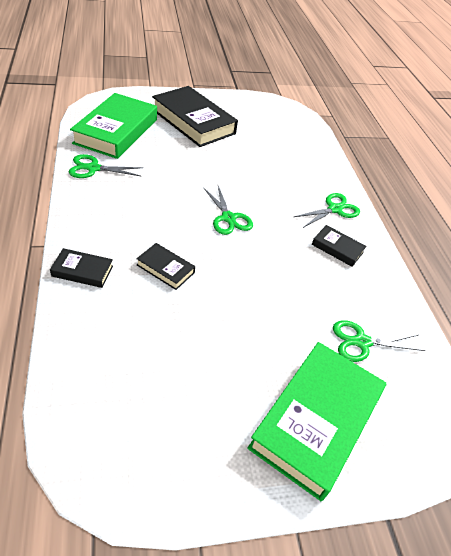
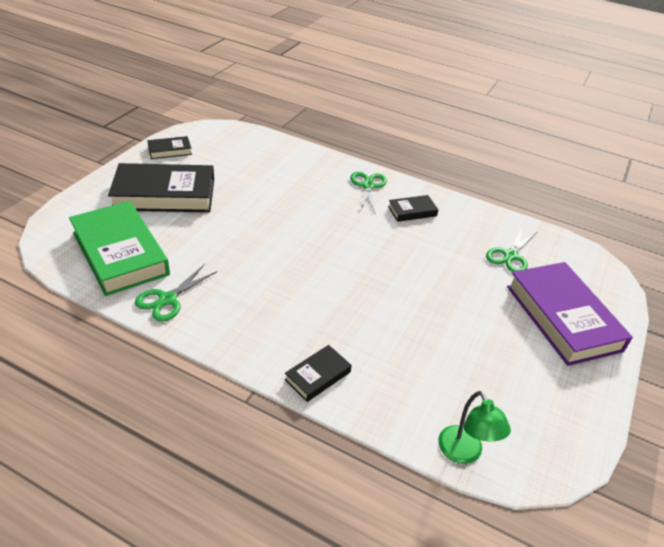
camera: 50 degrees left, 5 degrees down
(65, 399) = (464, 453): none -> green lamp
(165, 269) = (358, 319): black book -> black book (170, 150)
(228, 218) = (327, 248): green scissors -> none
(316, 420) = (562, 318): green book -> purple book

